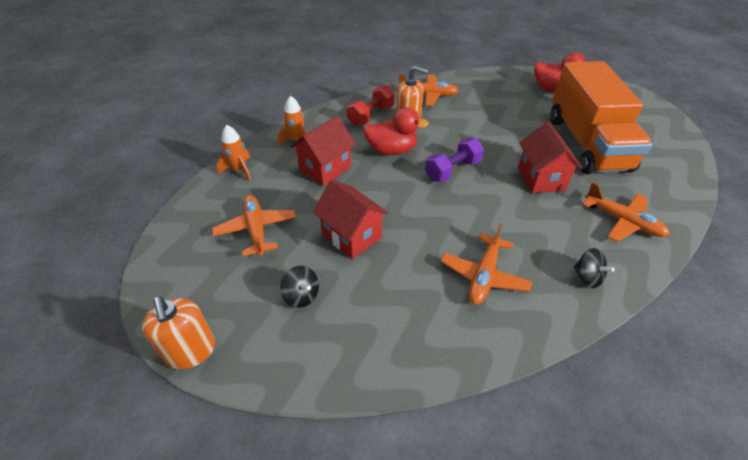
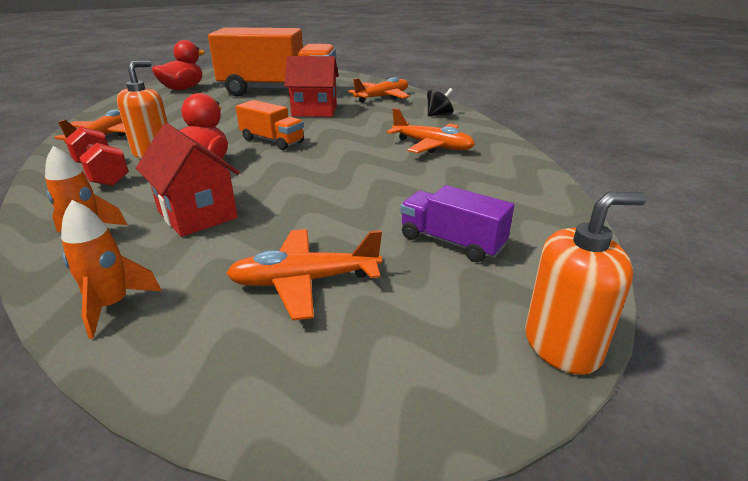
camera: 80 degrees left, 15 degrees down
(301, 295) = (451, 242): black spinning top -> purple truck
(351, 236) = (354, 203): red house -> none
(452, 170) = (272, 141): purple dumbbell -> orange truck

